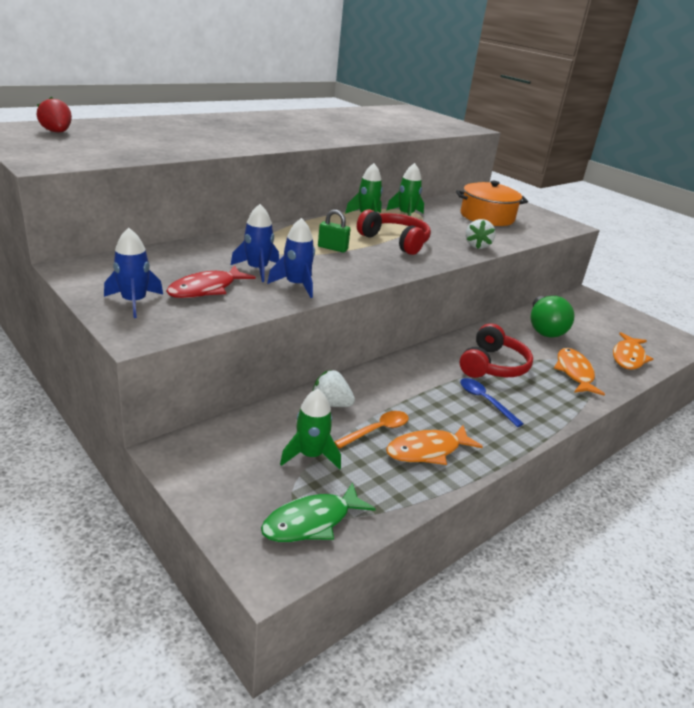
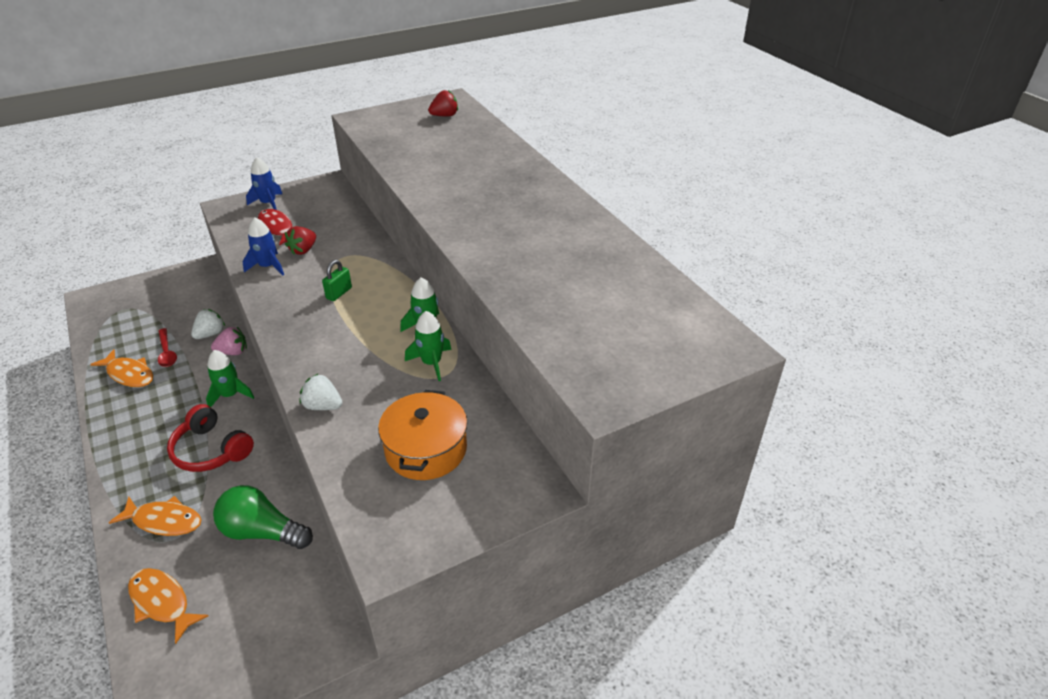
camera: 105 degrees right, 10 degrees up
(257, 269) = (303, 250): blue rocket -> red strawberry
(311, 455) = (162, 319): green rocket -> green rocket (230, 395)
(312, 522) = (108, 314): green fish -> none
(357, 380) = (233, 352): none -> pink strawberry
(377, 430) = (167, 352): orange spoon -> red spoon
(395, 241) = (349, 338): red headphones -> none
(427, 451) = (129, 374): orange fish -> orange fish turned 135 degrees clockwise
(485, 401) = (163, 426): blue spoon -> none

